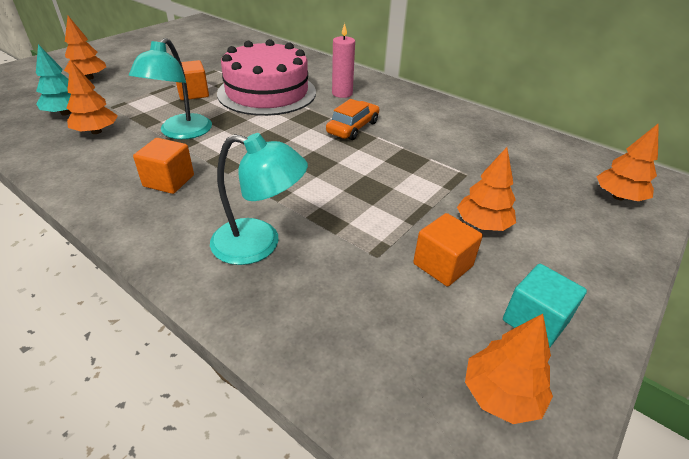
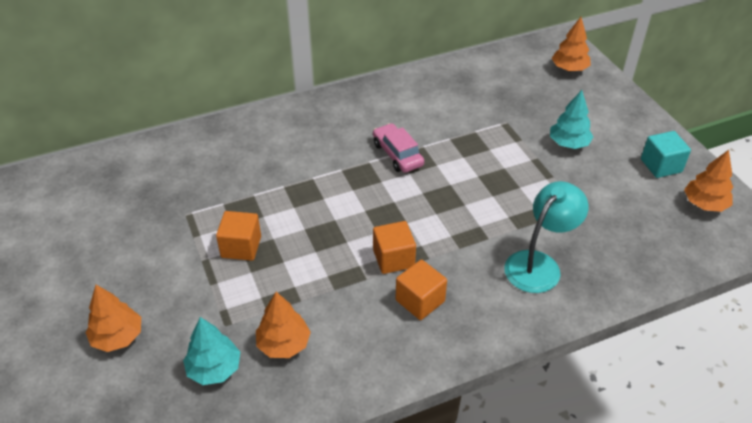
camera: 60 degrees left, 5 degrees up
(181, 133) = (331, 275): turquoise lamp -> none
(267, 92) = (283, 188): pink cake -> none
(342, 93) = (324, 136): pink candle -> none
(353, 127) = (397, 154): orange car -> pink car
(442, 265) = (600, 181): orange cube -> orange cube (393, 258)
(482, 224) = (568, 143): orange tree -> turquoise tree

